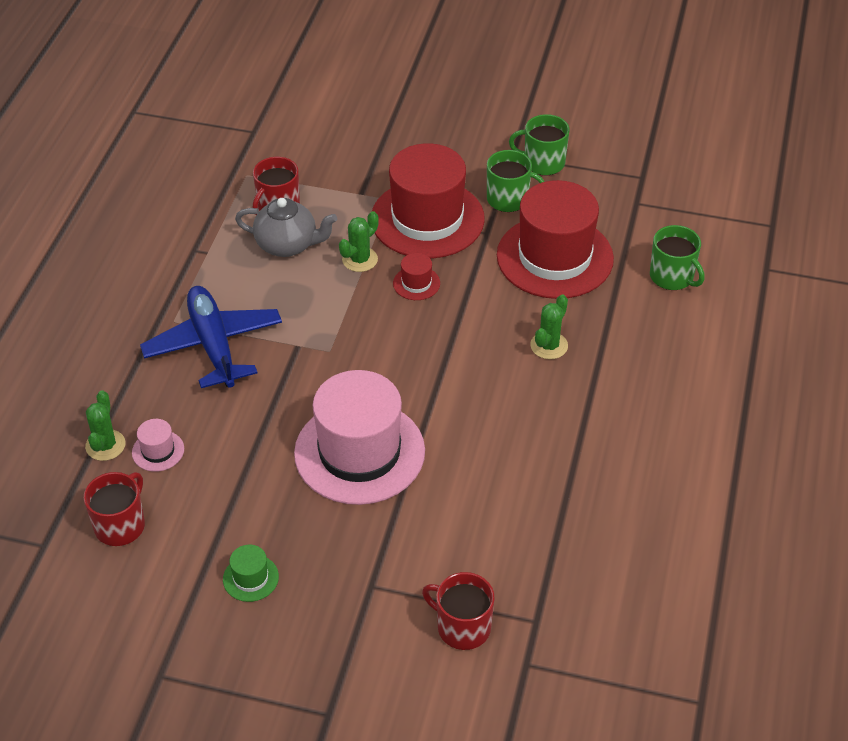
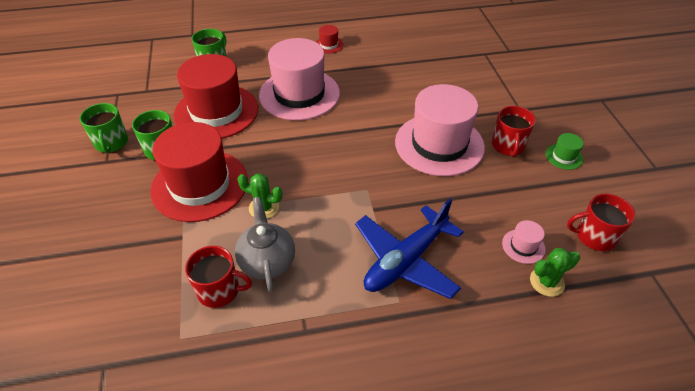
camera: 115 degrees left, 0 degrees up
(416, 283) = (274, 168): red hat -> red hat (329, 45)
(462, 627) = (511, 73): red mug -> red mug (508, 146)
(549, 346) = (299, 94): green cactus -> pink hat

